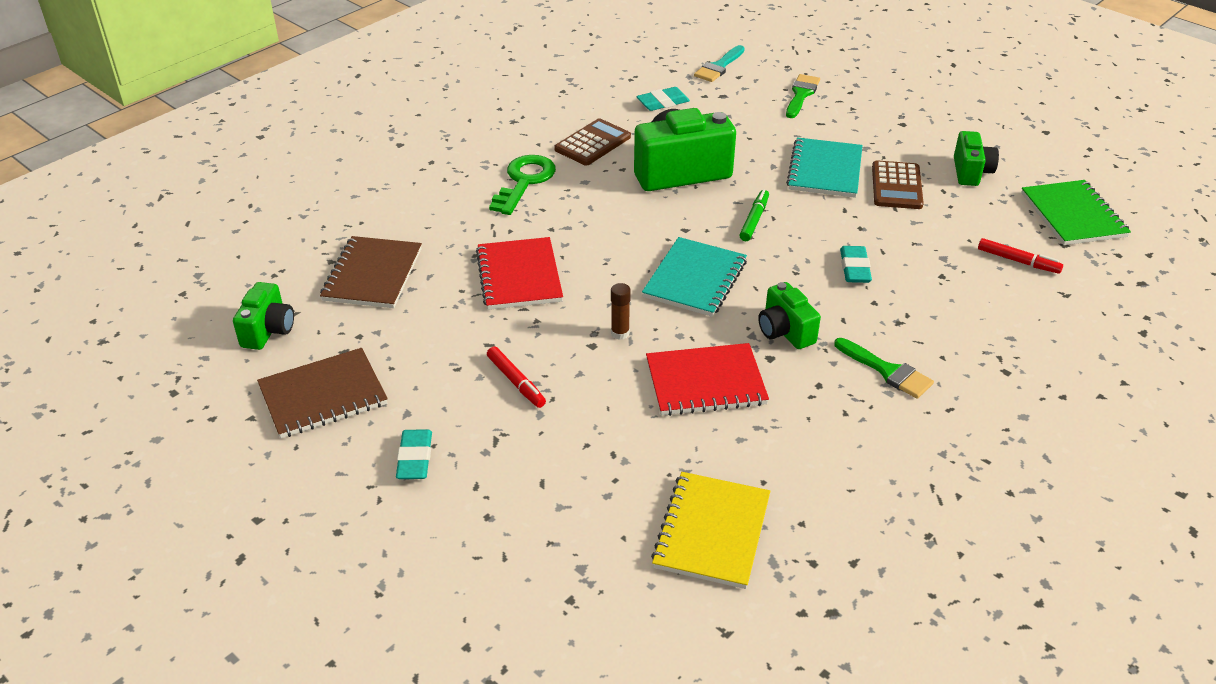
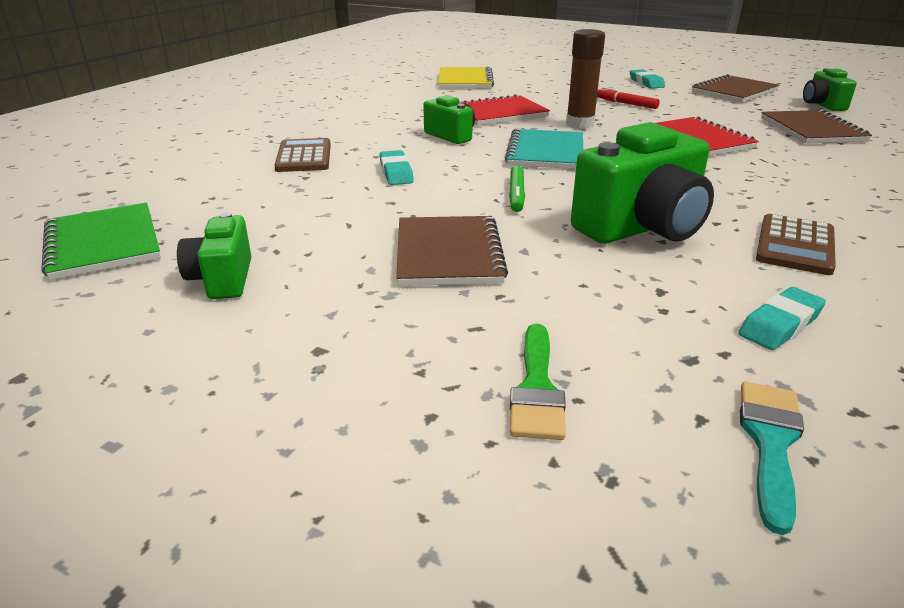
camera: 165 degrees right, 10 degrees down
(524, 181) = (807, 197): green key -> none
(620, 333) = (580, 124): brown glue stick -> brown glue stick, size x1.85
(825, 170) = (448, 254): turquoise notebook -> brown notebook
(887, 371) = (366, 127): green brush -> none
(896, 186) = (343, 247): brown calculator -> brown calculator (304, 157)
(1018, 261) = (214, 194): red marker -> none

